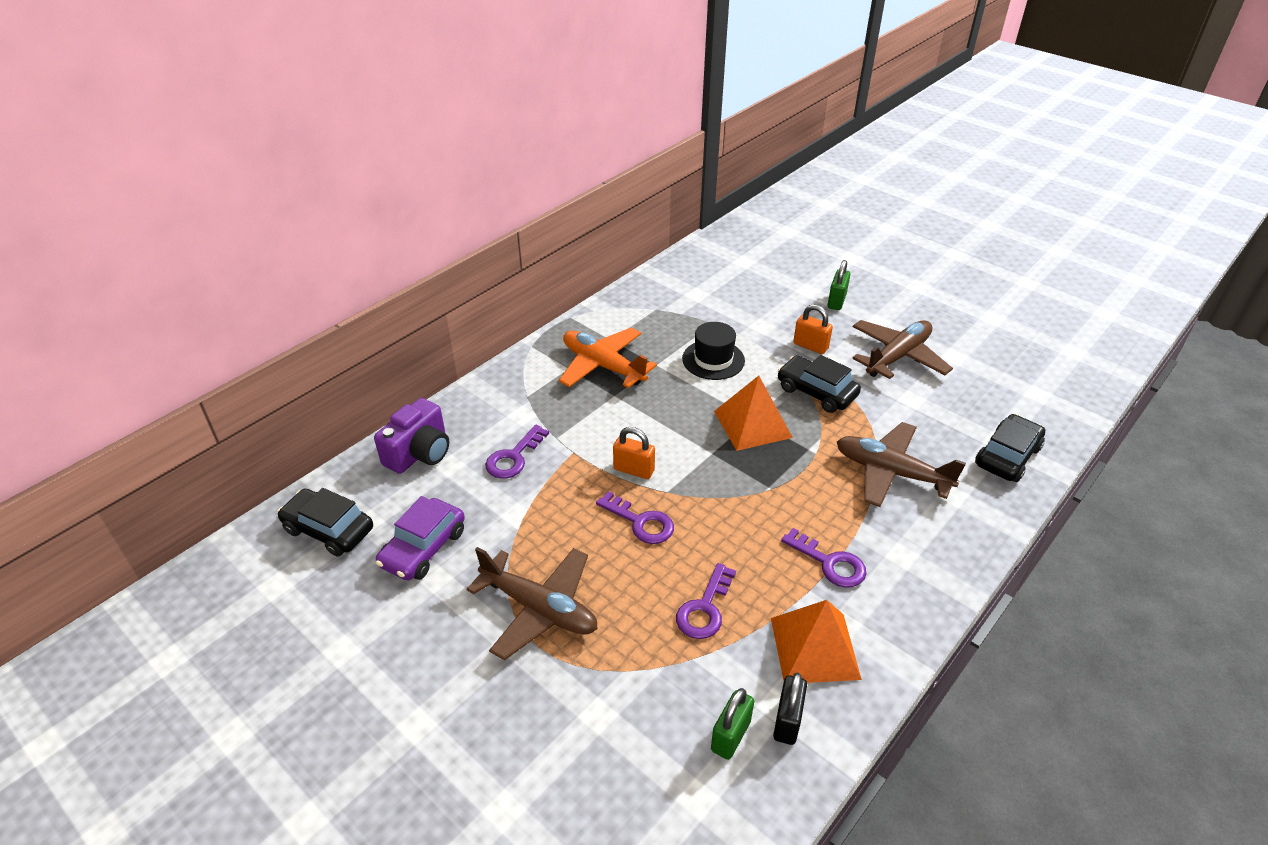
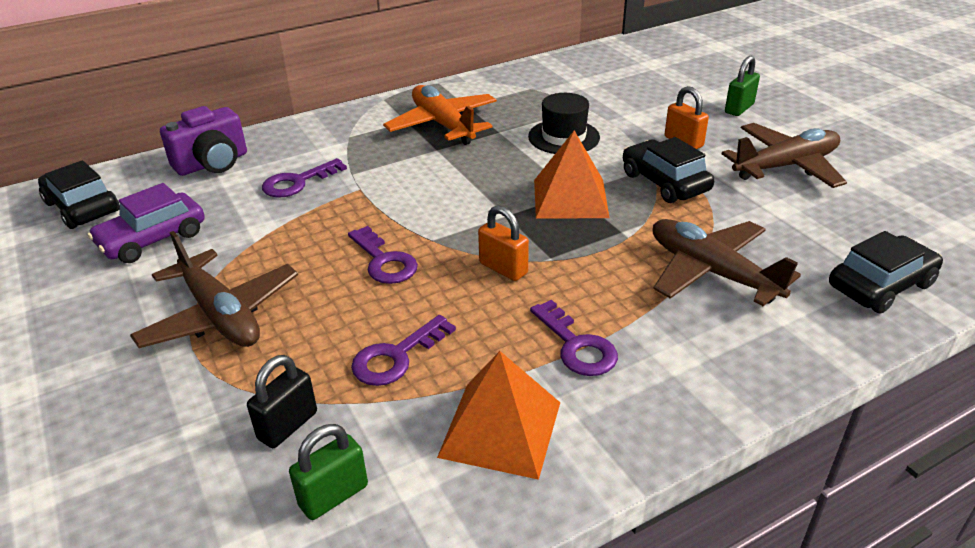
camera: 20 degrees right, 5 degrees down
(634, 470) = (411, 214): orange padlock -> orange padlock (503, 268)
(787, 721) = (413, 499): black padlock -> black padlock (288, 426)

